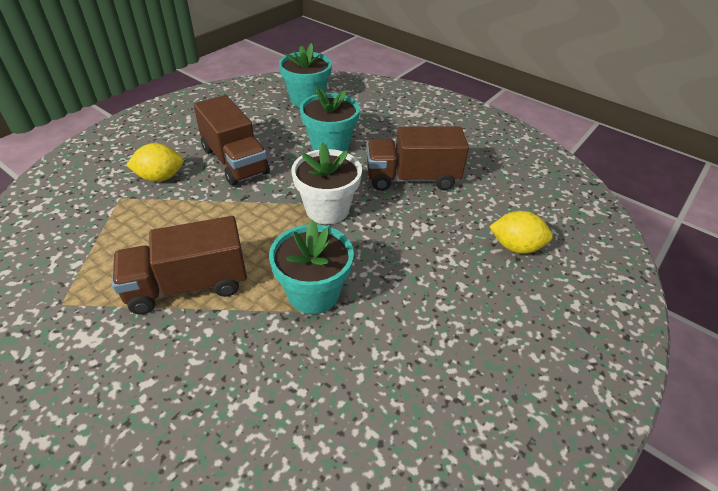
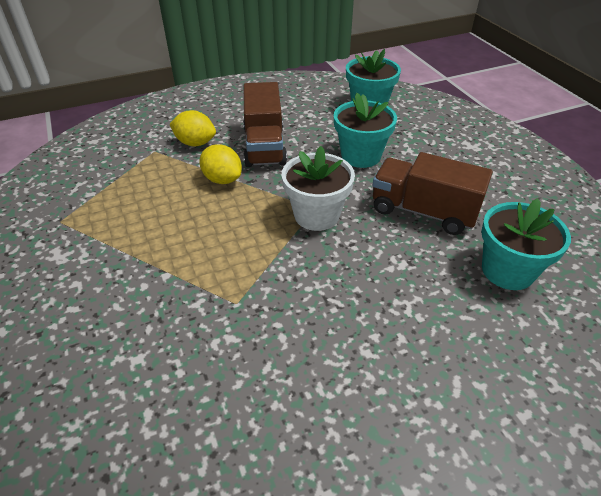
camera: 30 degrees right, 0 degrees up
(188, 285) = (154, 241): brown truck -> none
(313, 293) = (250, 288): turquoise flower pot -> turquoise flower pot (507, 270)
(516, 247) = (493, 322): yellow lemon -> yellow lemon (222, 179)

